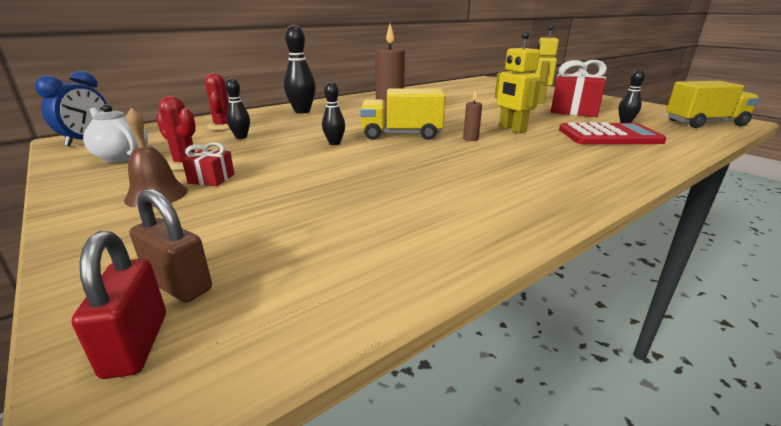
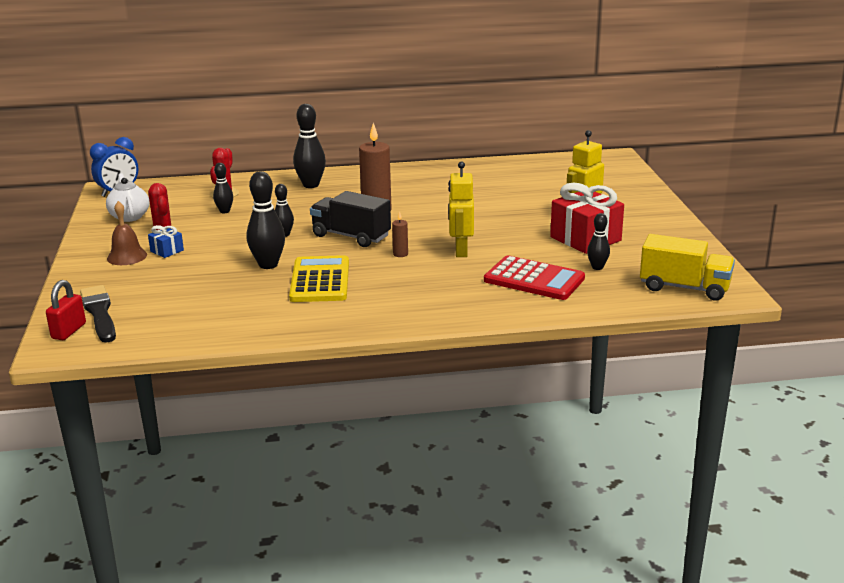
camera: 30 degrees right, 0 degrees up
(179, 284) = (99, 313): brown padlock -> black brush
(211, 179) = (167, 251): red gift -> blue gift
(360, 169) = (268, 265): none -> black bowling pin
(401, 135) = (351, 236): yellow truck -> black truck
(441, 171) = (320, 280): none -> yellow calculator

